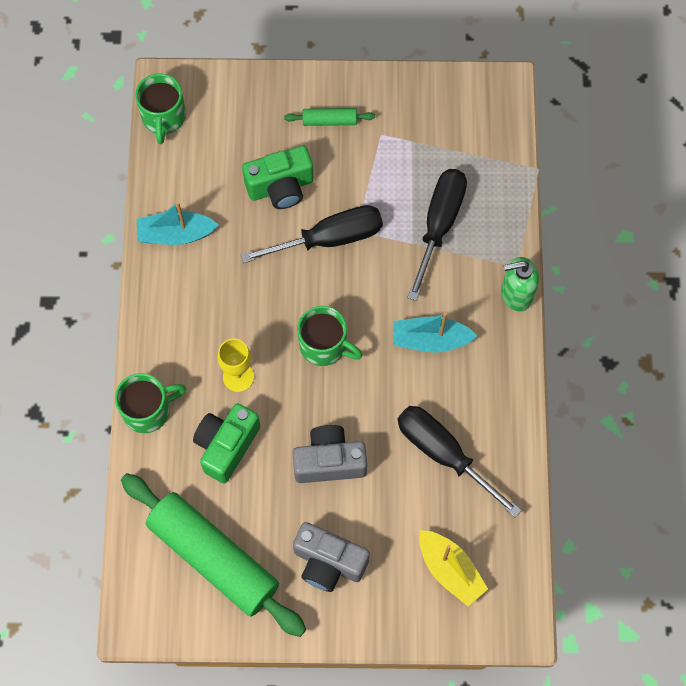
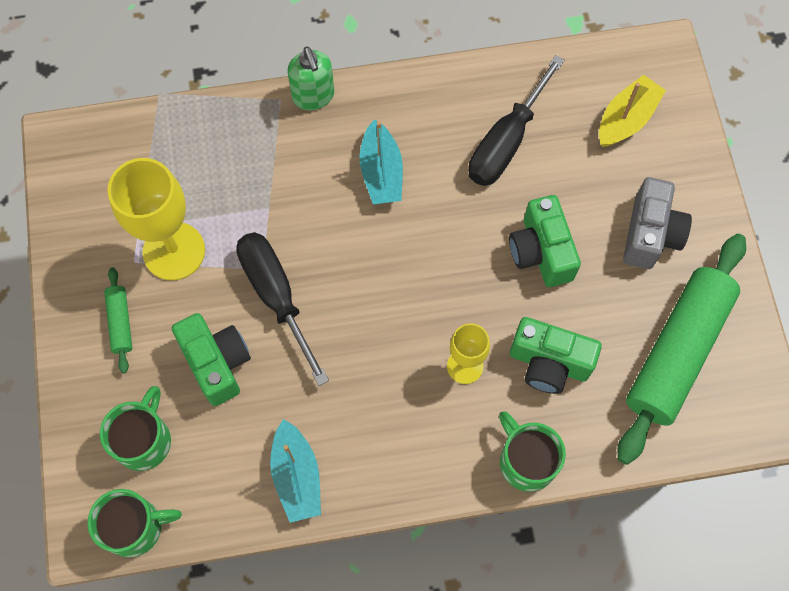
camera: 100 degrees left, 0 degrees up
(324, 345) = (408, 279): green mug -> green mug (144, 440)
(329, 461) = (541, 252): grey camera -> green camera
(385, 165) = (174, 251): none -> yellow goblet
(439, 225) = (242, 183): black screwdriver -> none

